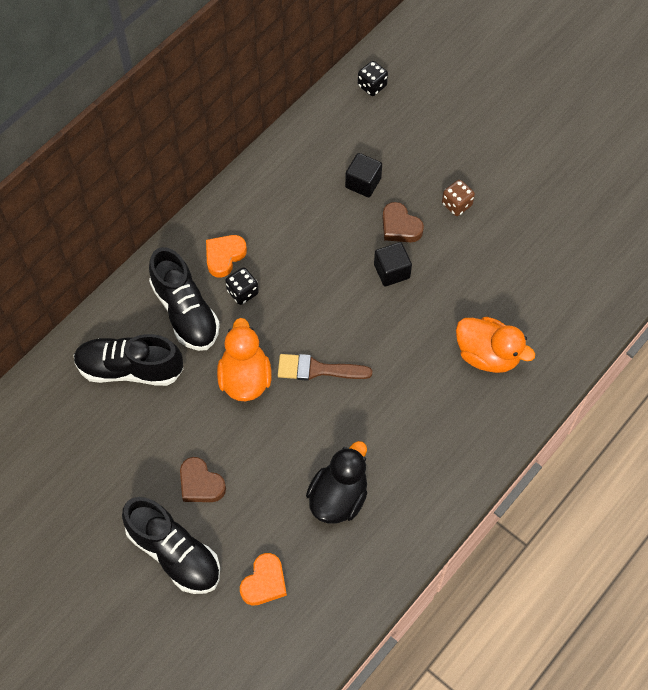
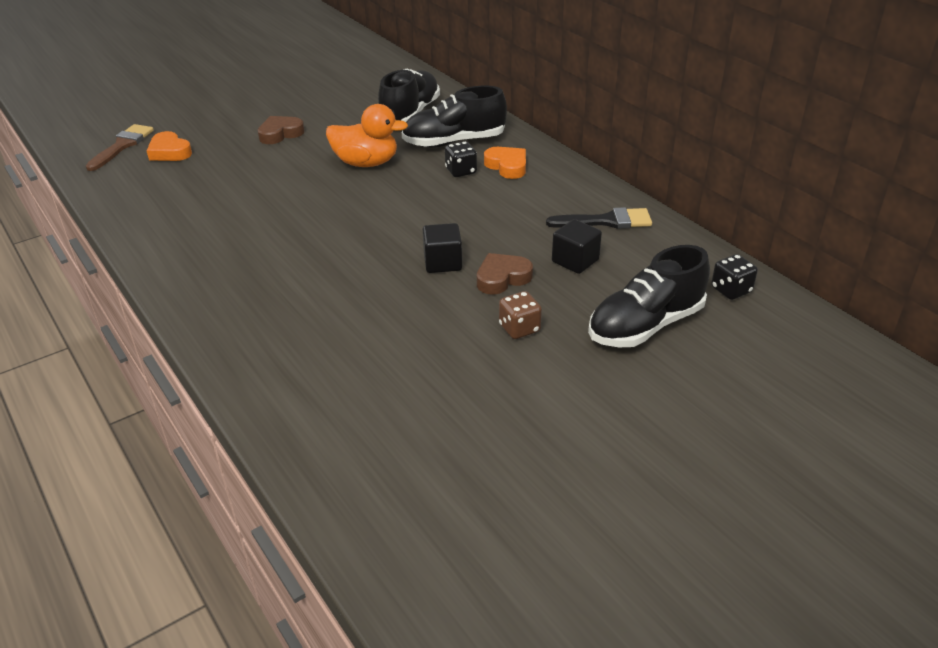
camera: 105 degrees right, 25 degrees down
(174, 553) = (231, 118): black shoe -> black shoe (645, 325)
(300, 169) = (606, 221): none -> black brush
(317, 369) = (350, 201): brown brush -> brown brush (122, 146)
(338, 497) = (211, 195): black duck -> none
(487, 355) = (294, 313): orange duck -> none

